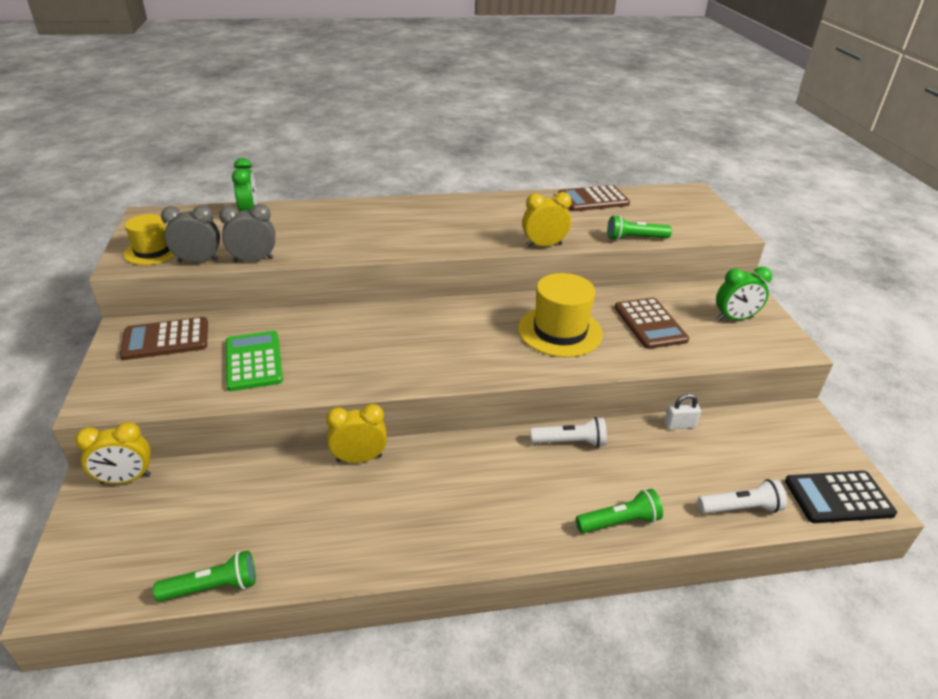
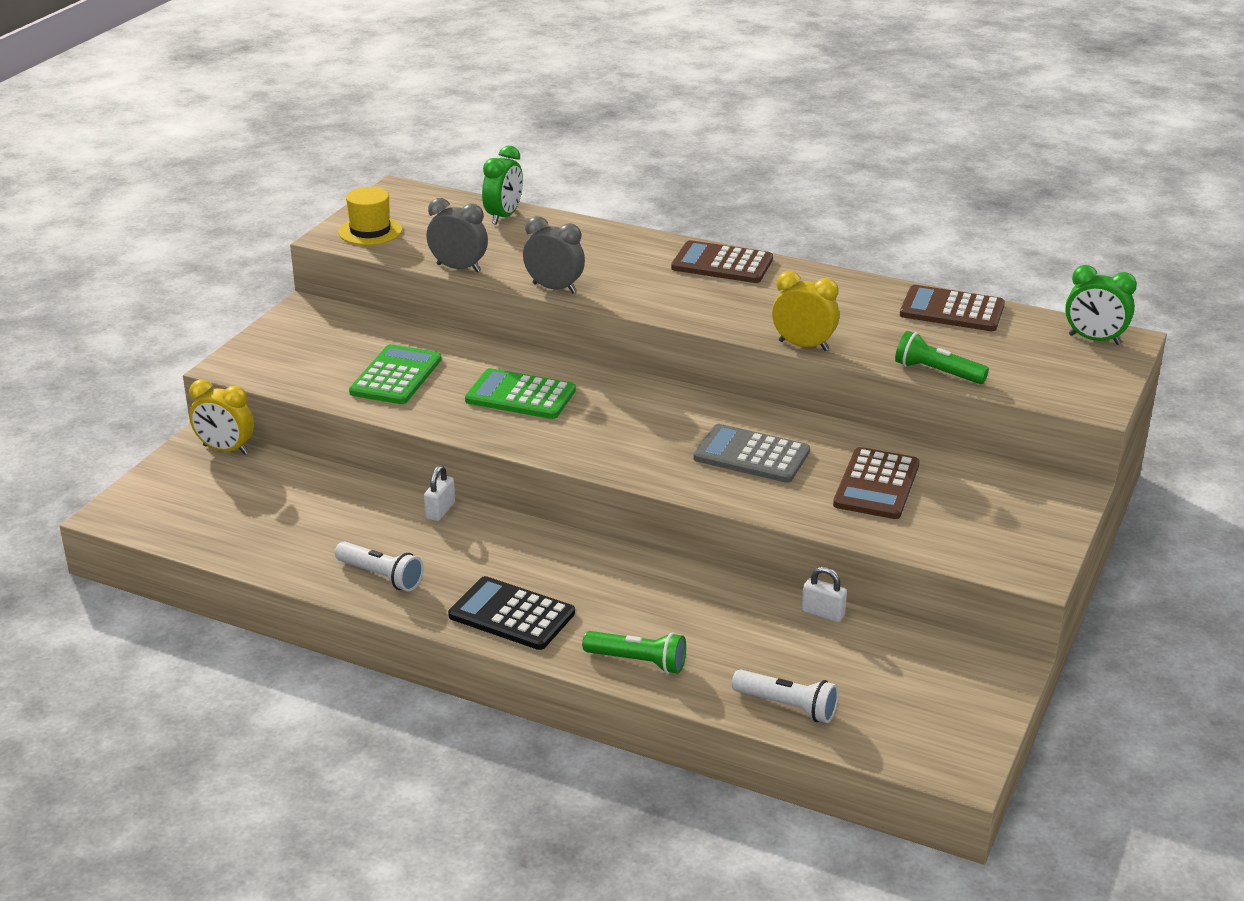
camera: 35 degrees right, 5 degrees down
(166, 339) = (334, 329): brown calculator -> brown calculator (722, 264)
(198, 261) = (404, 254): grey clock -> grey clock (554, 288)
(213, 587) = (229, 556): green flashlight -> none
(359, 458) = (440, 511): yellow clock -> white padlock
(365, 343) = (520, 396): none -> green calculator
(560, 331) = (751, 455): yellow hat -> grey calculator
(570, 442) = (672, 579): white flashlight -> white flashlight (381, 576)
(735, 318) = (1002, 517): green clock -> green clock (1094, 339)
(838, 497) = (921, 747): black calculator -> black calculator (511, 615)

